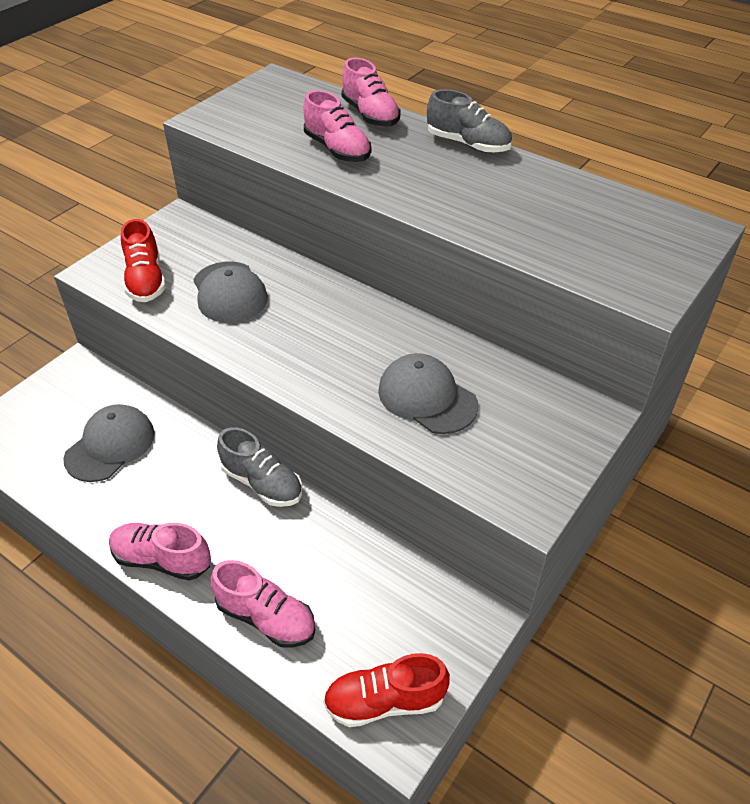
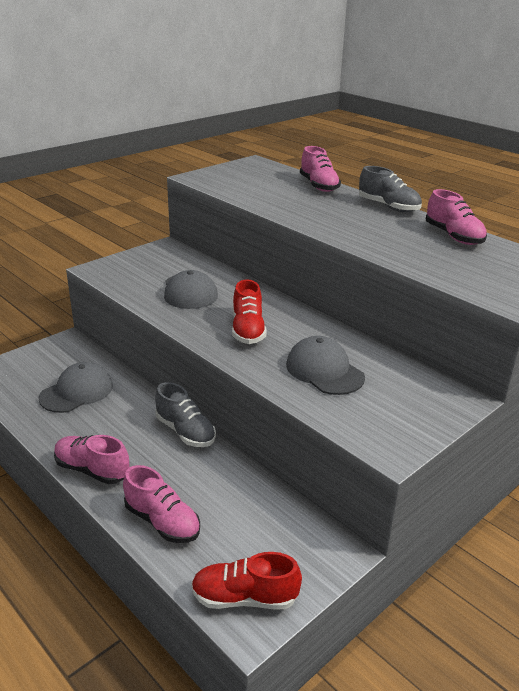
camera: 10 degrees right, 15 degrees down
(146, 280) = (130, 278): red shoe -> red shoe (248, 330)
(337, 150) = (288, 201): pink shoe -> pink shoe (453, 236)

